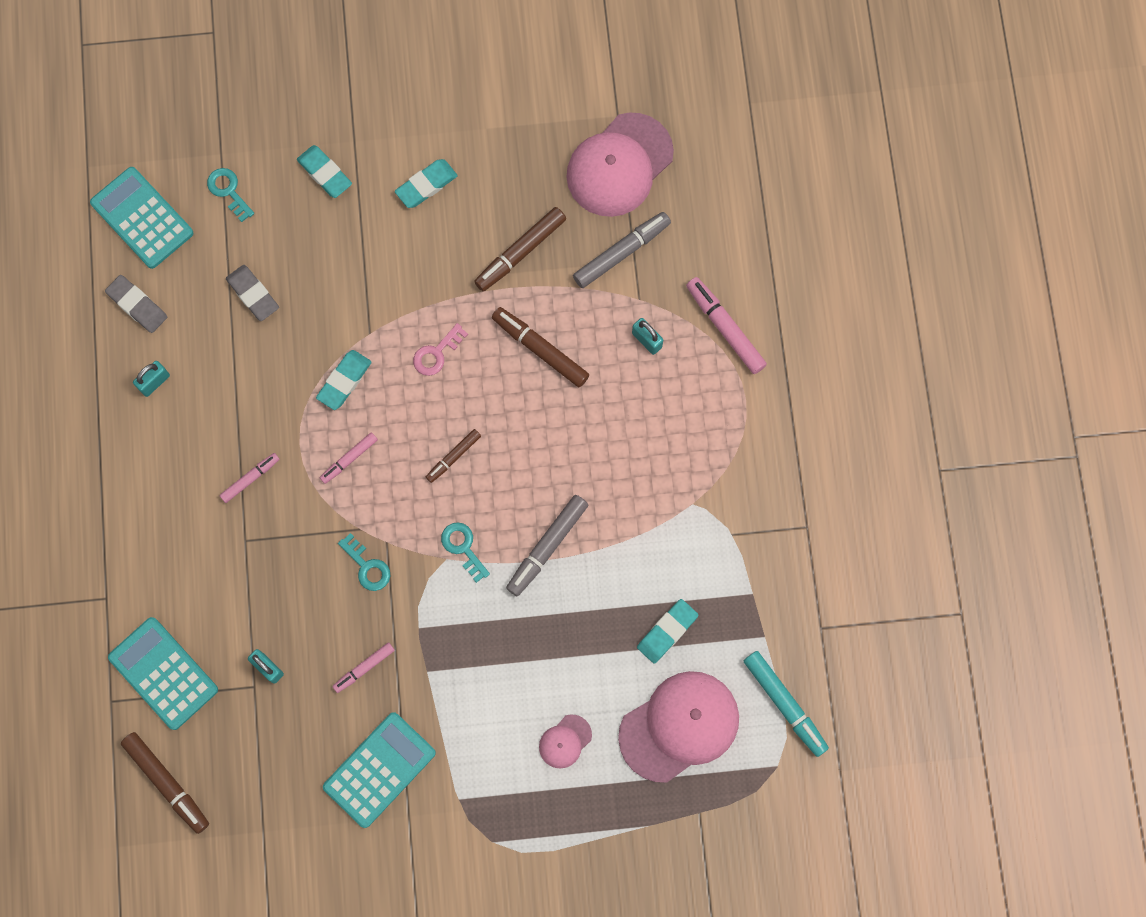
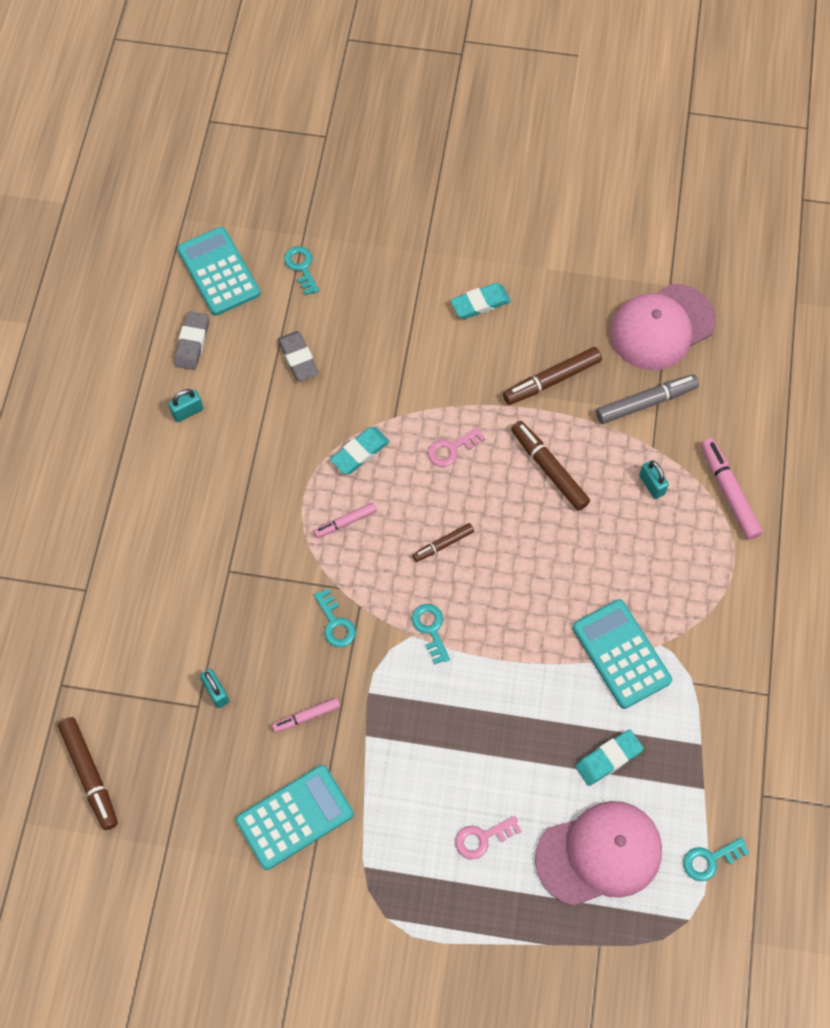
camera: 15 degrees right, 10 degrees down
(137, 305) = (192, 343): grey eraser -> grey eraser turned 45 degrees clockwise
(163, 673) = (117, 672): turquoise calculator -> turquoise calculator (621, 654)
(250, 479) = (249, 517): pink marker -> none
(325, 173) = (391, 272): turquoise eraser -> none
(547, 547) = (511, 649): grey marker -> none
(565, 741) = (482, 838): pink cap -> pink key
(785, 704) = (710, 860): turquoise marker -> turquoise key

